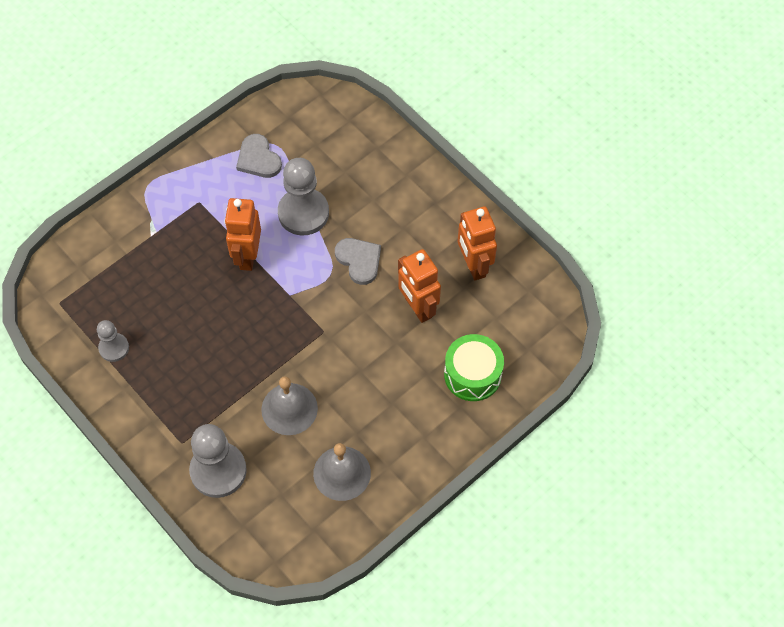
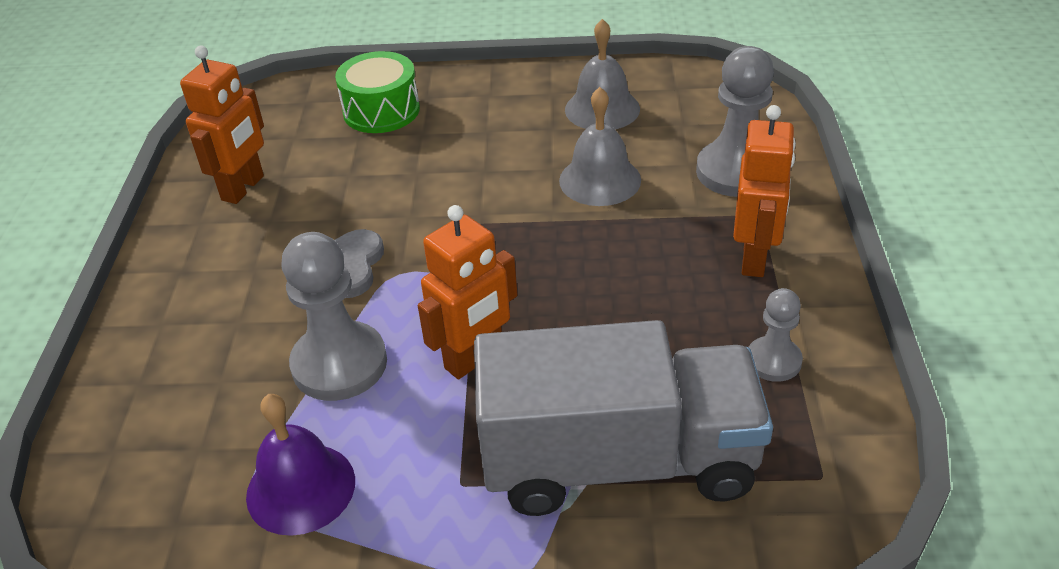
camera: 135 degrees left, 20 degrees down
(145, 254) = (618, 461): none -> grey truck
(258, 159) = (301, 488): grey heart -> purple bell
(418, 308) = (352, 186): orange robot -> orange robot (754, 258)

